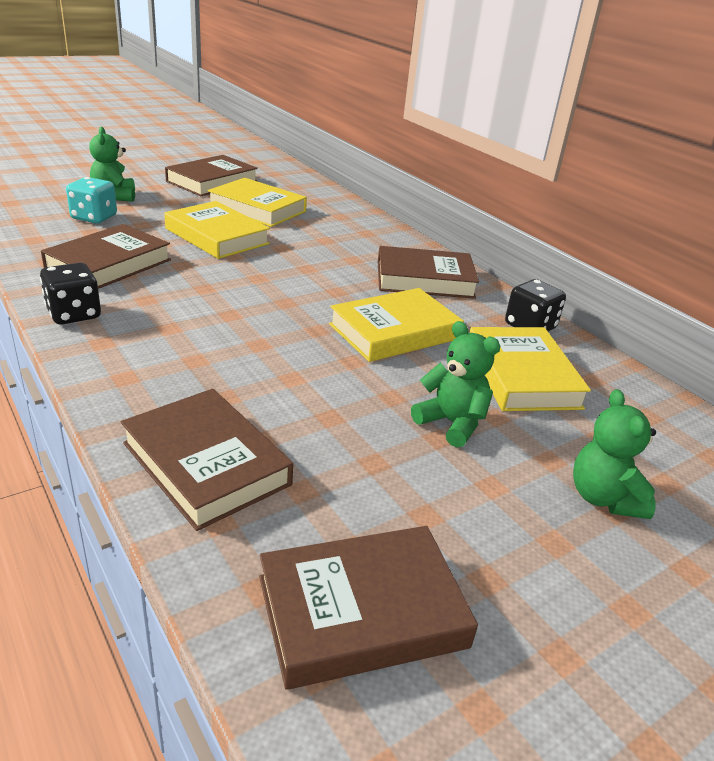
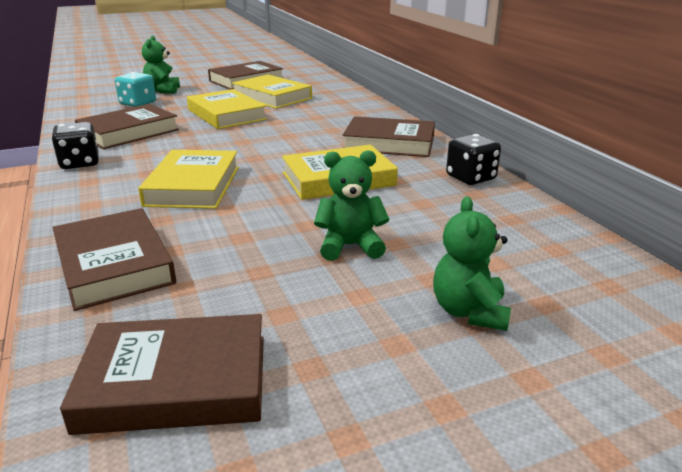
camera: 15 degrees right, 5 degrees down
(451, 423) = (350, 246): green teddy bear -> green teddy bear turned 60 degrees counterclockwise
(522, 376) = (441, 213): yellow book -> yellow book (193, 186)

